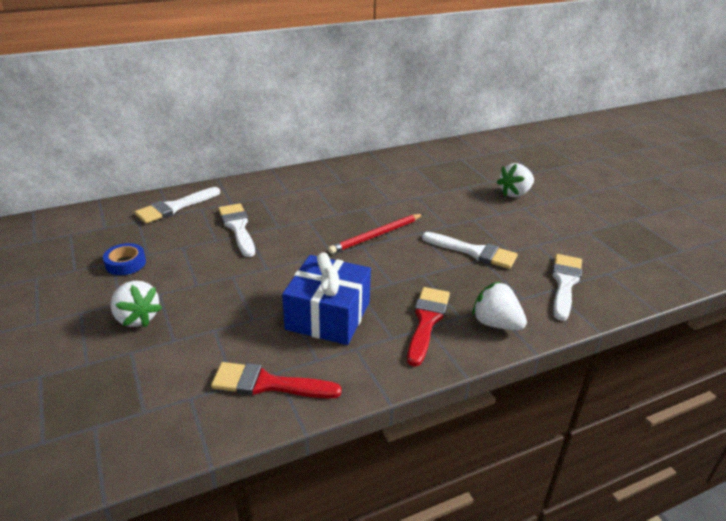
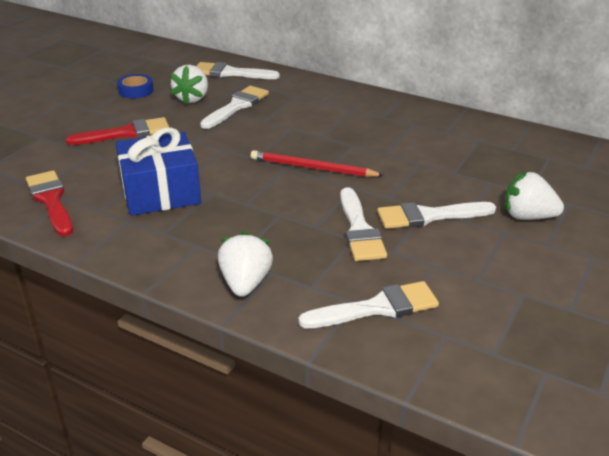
camera: 55 degrees right, 0 degrees up
(137, 318) = (78, 122): white strawberry -> white strawberry (192, 98)
(427, 321) = (206, 242): red brush -> red brush (126, 133)
(483, 222) = (429, 216): none -> white brush

